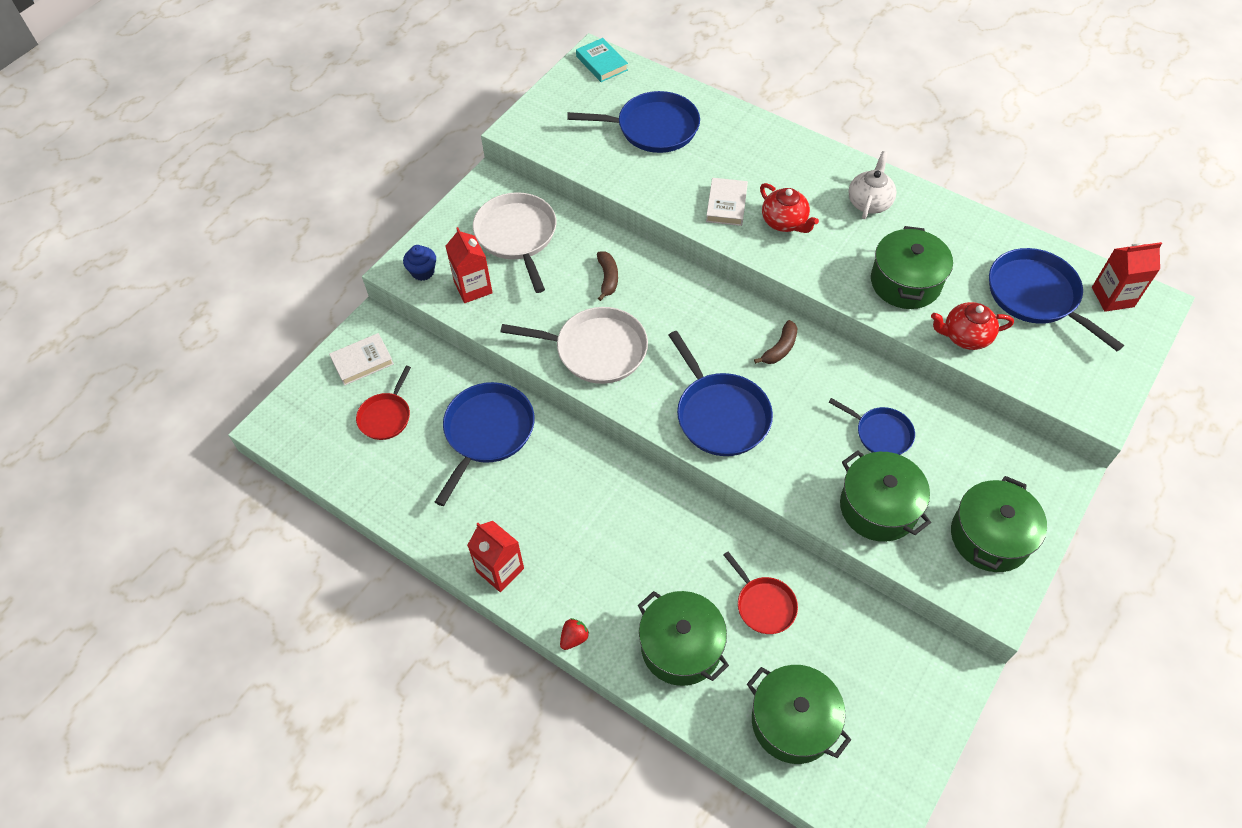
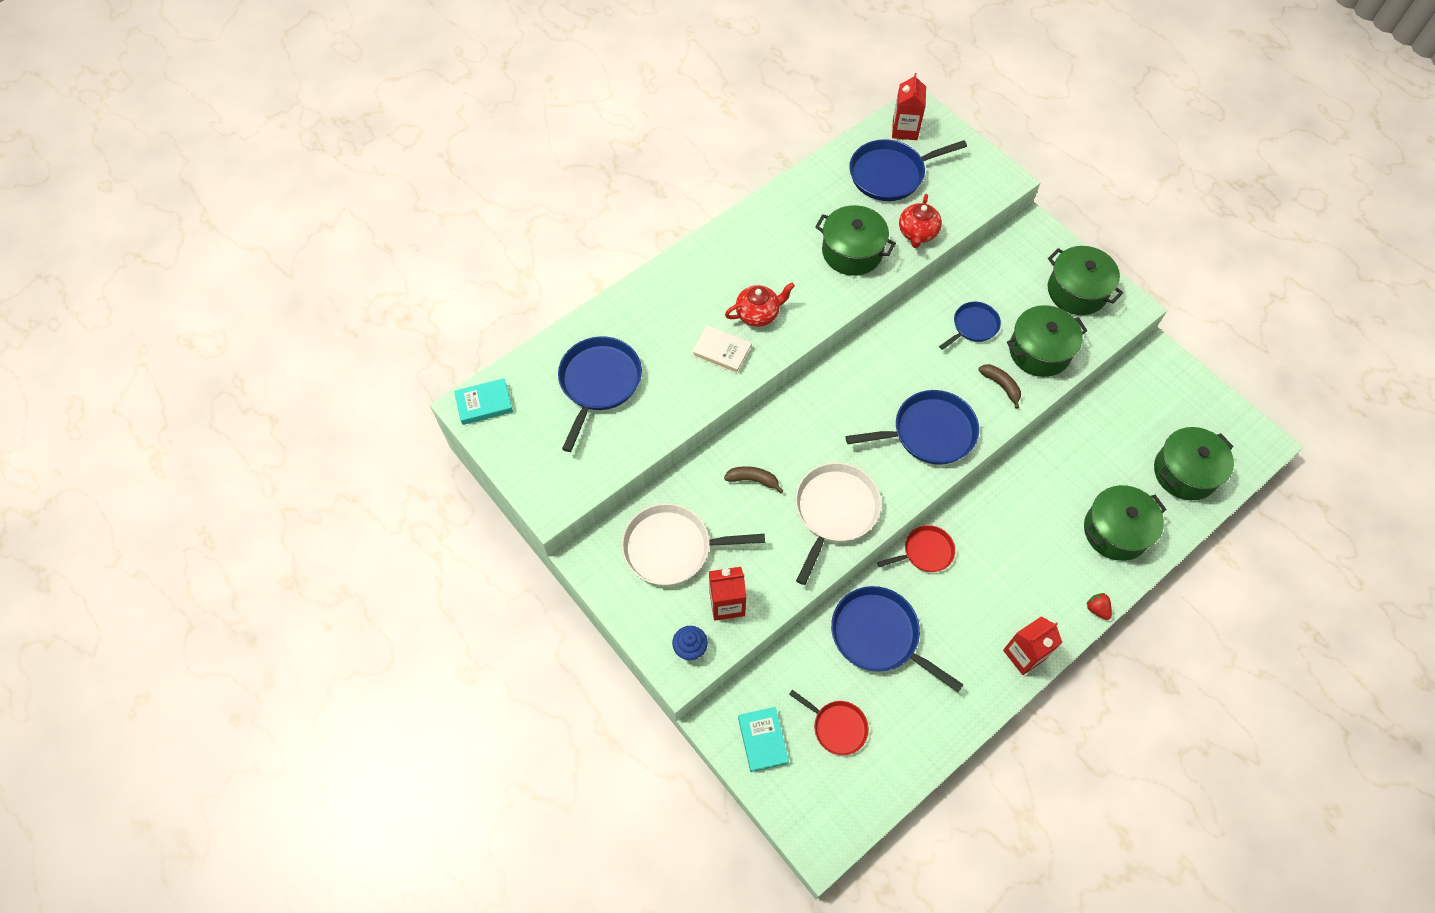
camera: 75 degrees left, 5 degrees up
(362, 361) = (762, 740): white book -> turquoise book
(764, 605) = (1089, 462): red pan -> red pan (925, 552)
(780, 348) = (872, 368): brown banana -> brown banana (1001, 386)
(869, 202) = (756, 245): white teapot -> none

